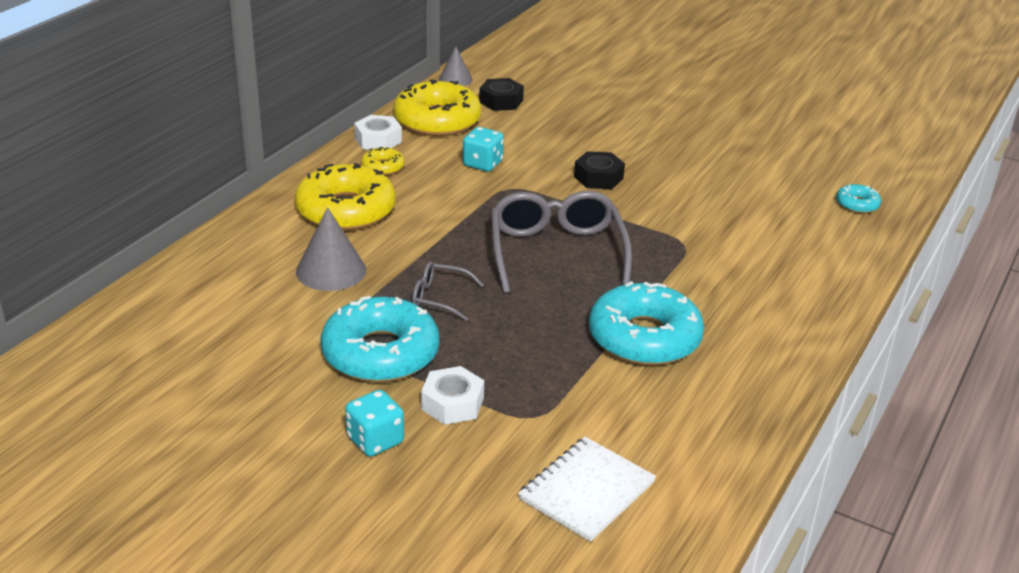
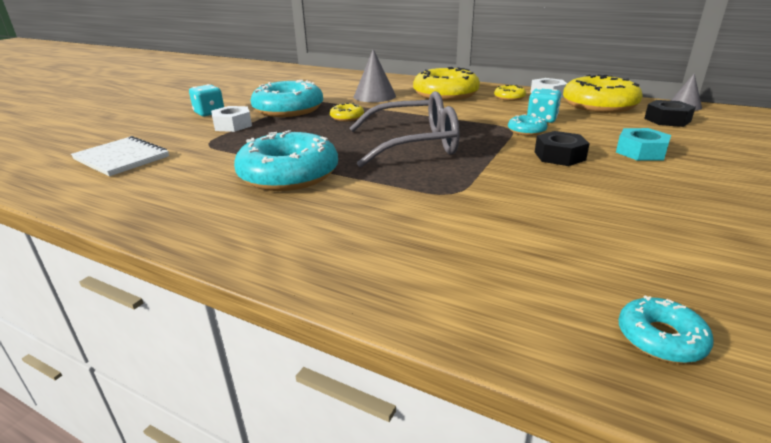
camera: 90 degrees right, 5 degrees down
(439, 298) = (347, 117): grey glasses -> yellow donut
(521, 180) = (526, 131): none -> turquoise donut
(590, 138) = (640, 152): none -> turquoise nut

